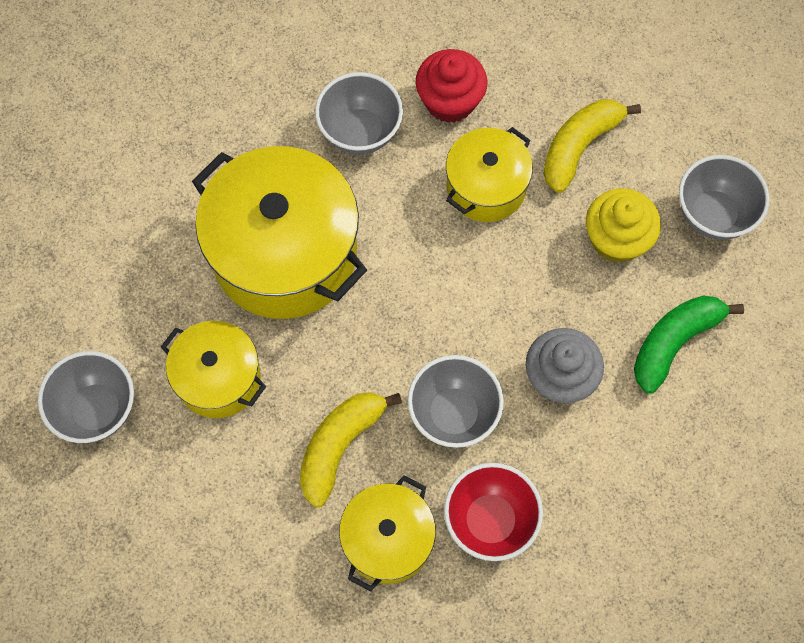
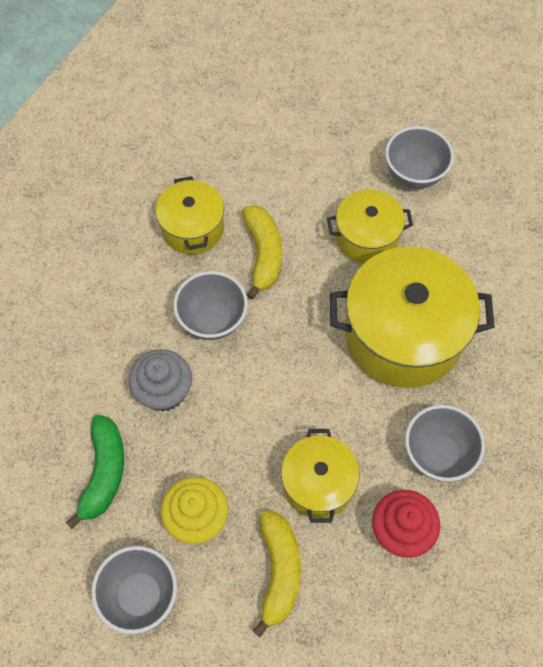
camera: 140 degrees right, 5 degrees down
(490, 520) = (142, 279): red bowl -> none

